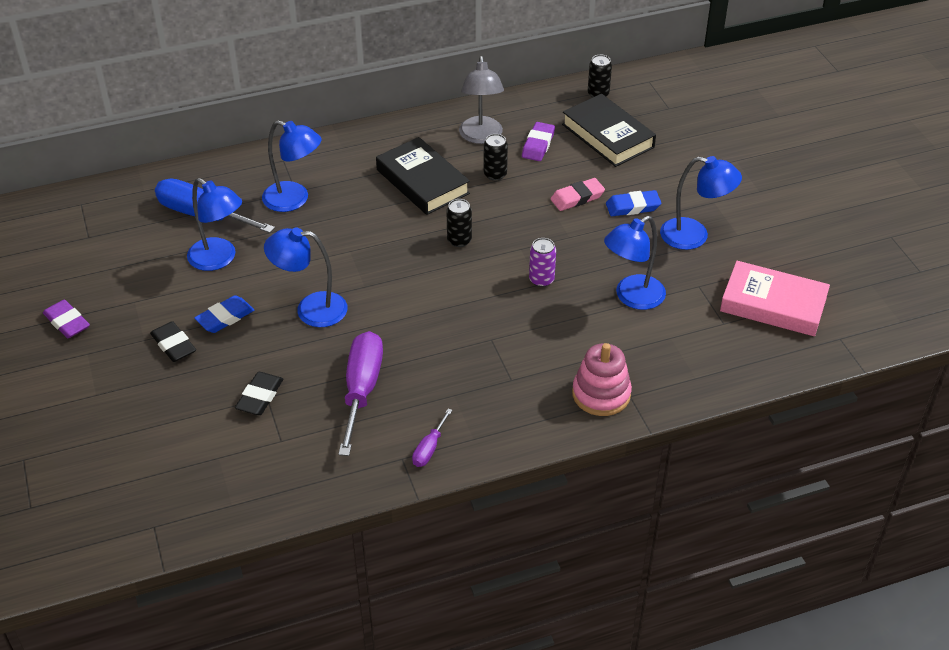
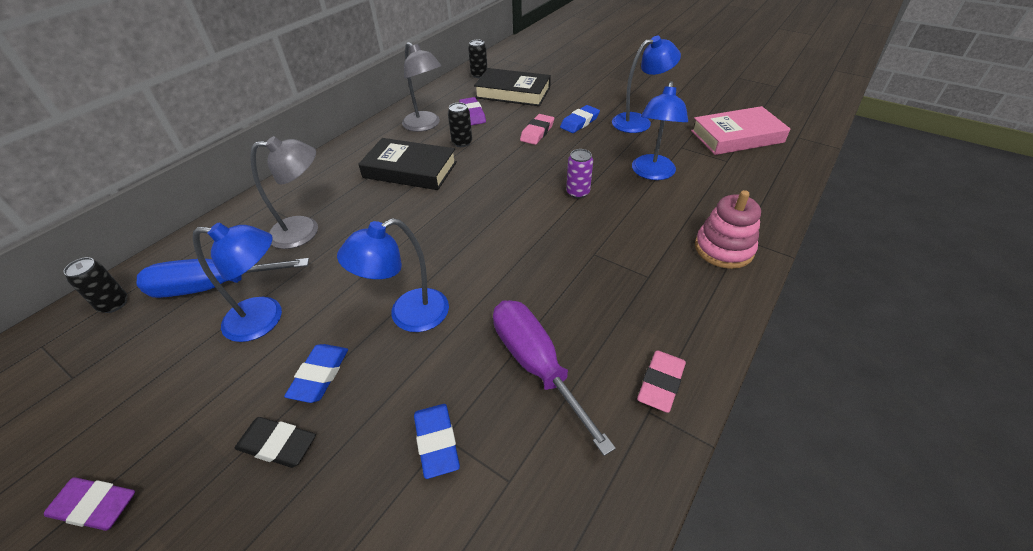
camera: 35 degrees left, 0 degrees up
(260, 397) = (437, 442): black eraser -> blue eraser
(294, 200) = (305, 231): blue lamp -> grey lamp
(429, 448) = (660, 383): purple screwdriver -> pink eraser
(459, 240) = (484, 195): black can -> black can (114, 304)

